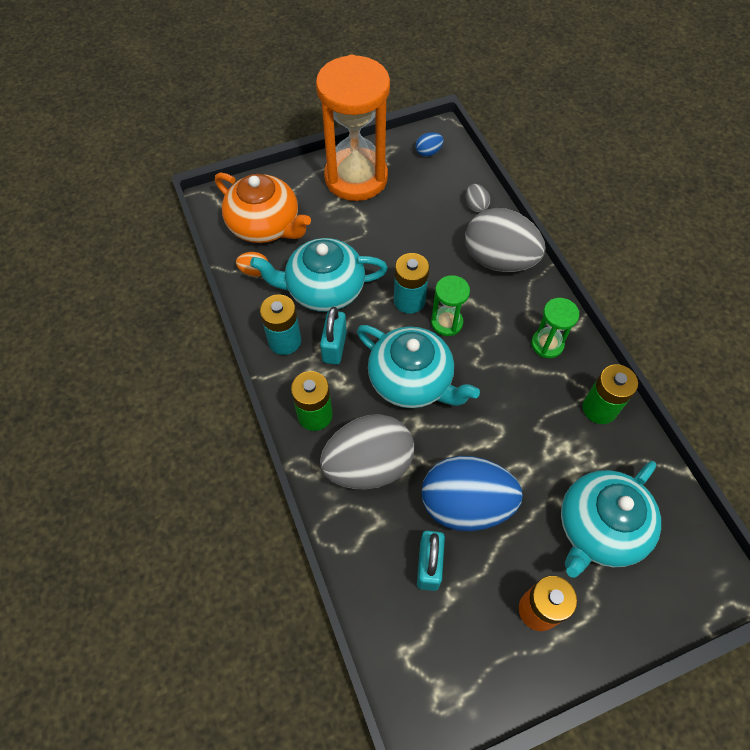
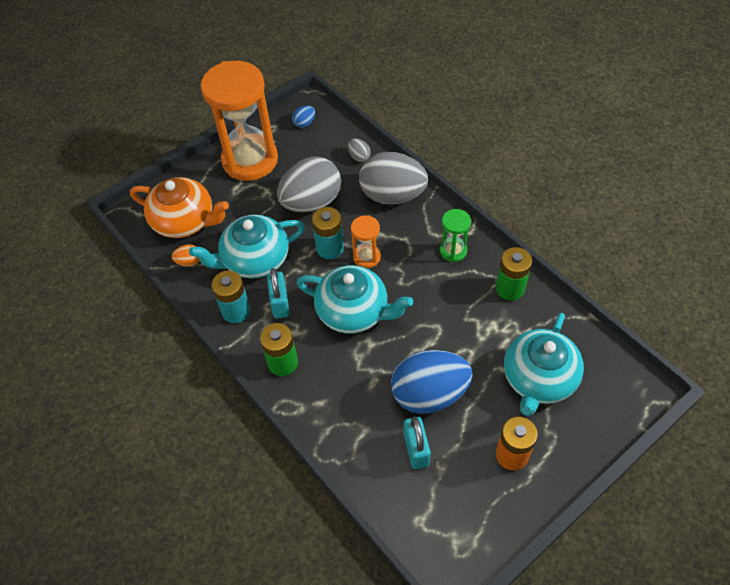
camera: 15 degrees left, 5 degrees down
(368, 465) = (341, 388): grey egg -> grey egg (311, 202)
(446, 323) = (366, 257): green hourglass -> orange hourglass

